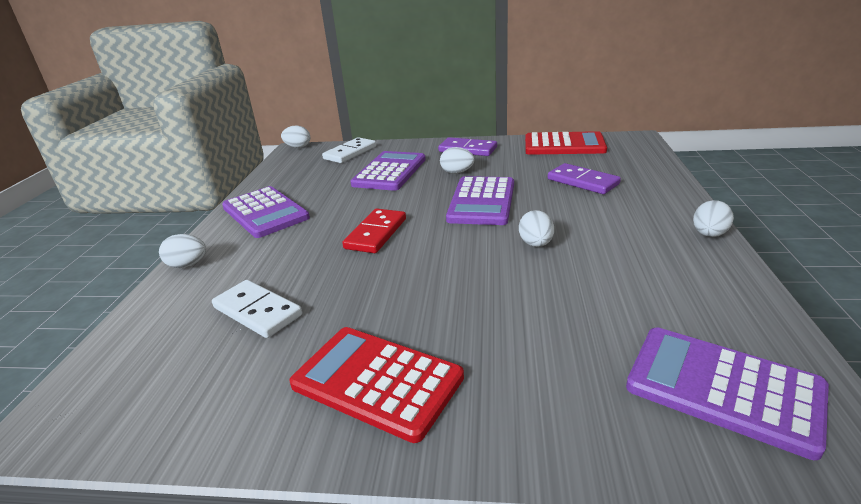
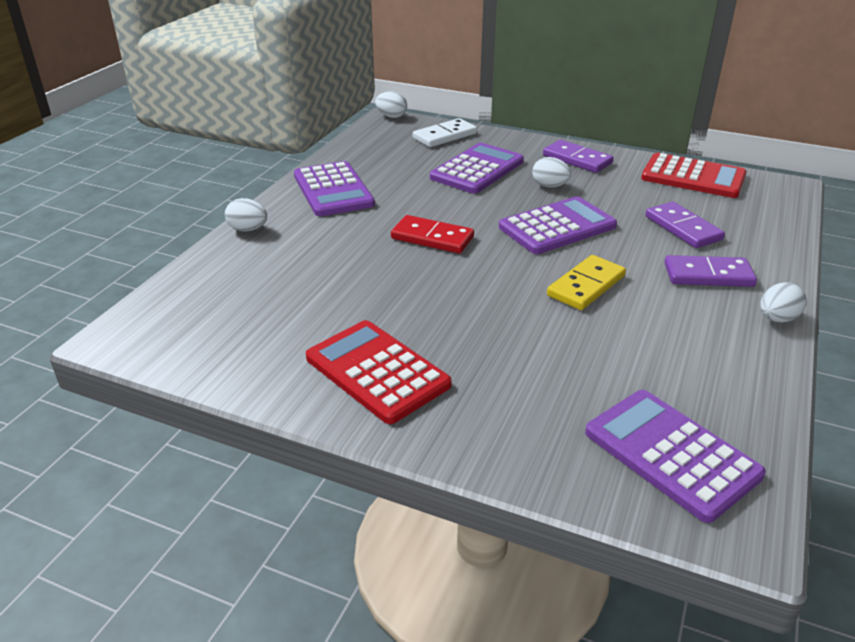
camera: 15 degrees right, 5 degrees up
(257, 311) = (297, 288): white domino -> none
(376, 233) = (432, 238): red domino -> red domino turned 75 degrees clockwise
(481, 201) = (557, 227): purple calculator -> purple calculator turned 150 degrees counterclockwise
(536, 244) = (586, 286): white egg -> yellow domino
(628, 212) = (708, 275): none -> purple domino

